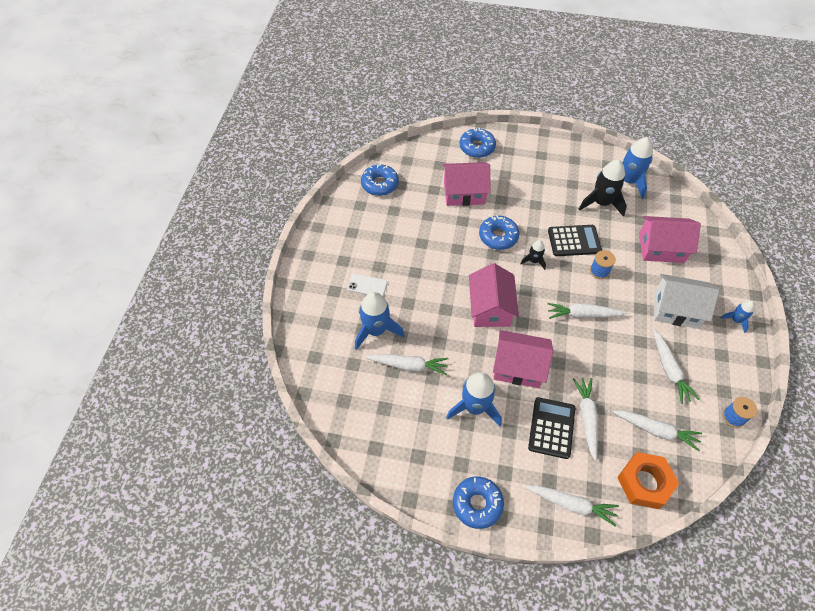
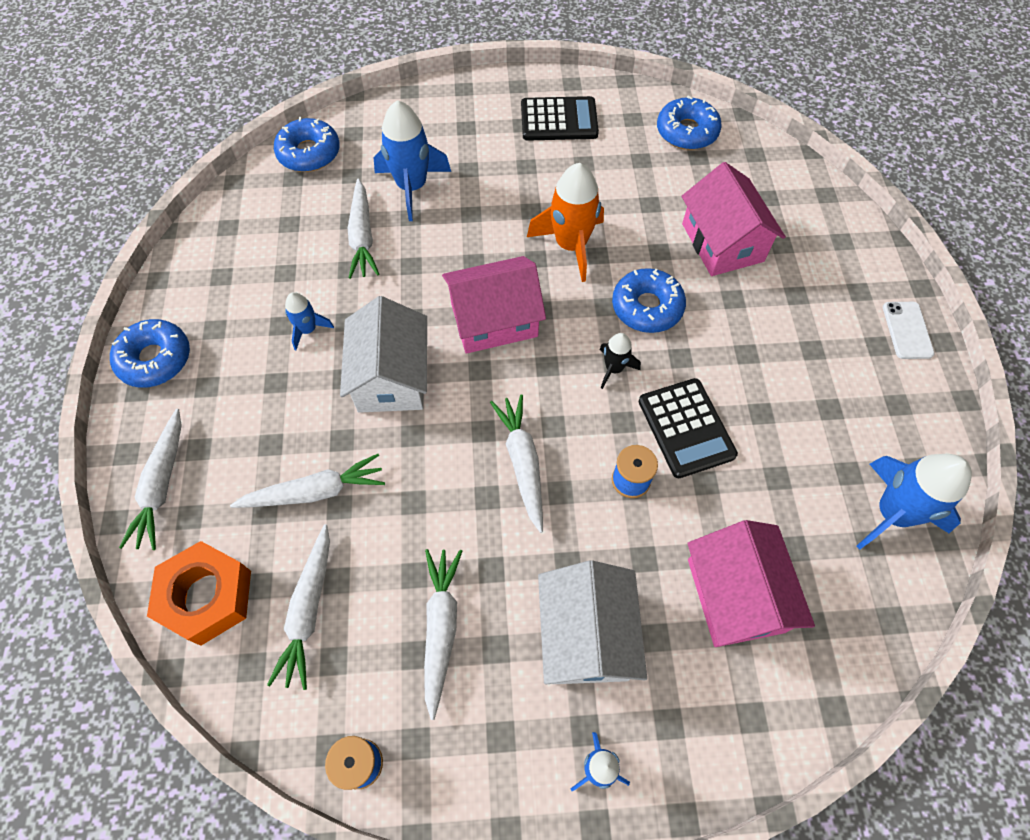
camera: 75 degrees right, 5 degrees up
(367, 285) = (487, 160): white phone -> white phone (907, 330)
(447, 259) = (571, 245): none -> orange rocket
(474, 407) = (308, 330): blue rocket -> blue rocket, size x0.53
(477, 147) = (839, 242): blue donut -> blue donut (309, 153)
(518, 367) = (391, 377): pink house -> white house
(551, 428) = (289, 440): black calculator -> black calculator (559, 120)
(601, 203) = (805, 467): black rocket -> none
(669, 369) = (441, 628): white carrot -> white carrot turned 120 degrees clockwise

